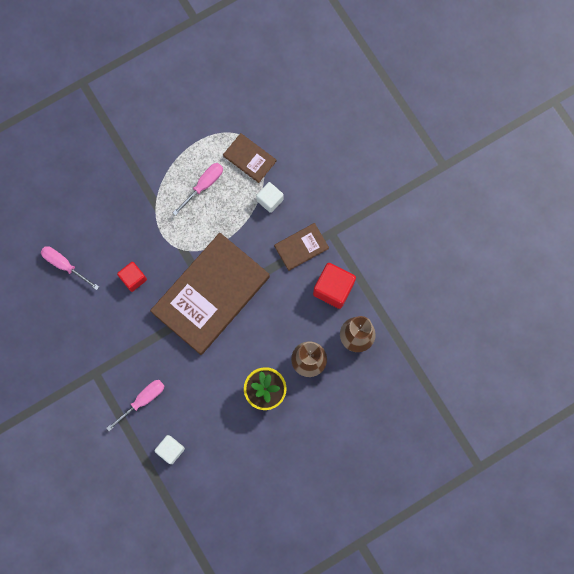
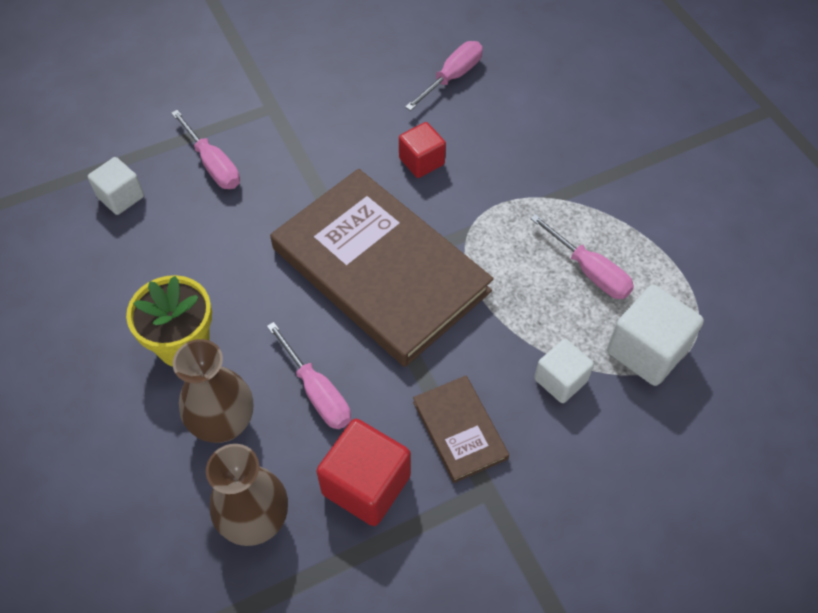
camera: 95 degrees right, 20 degrees down
(249, 158) = (646, 350): brown book -> white cube
(287, 318) = (317, 392): none -> pink screwdriver

